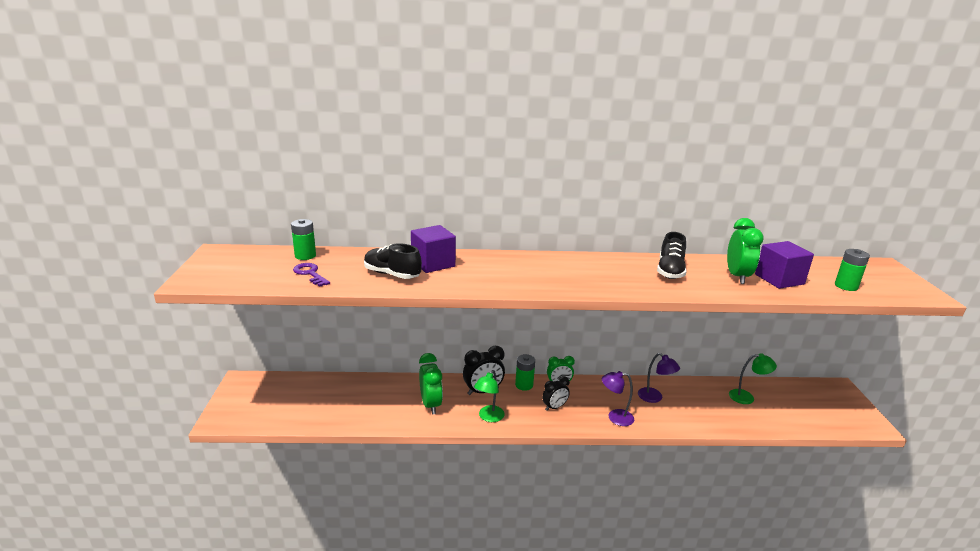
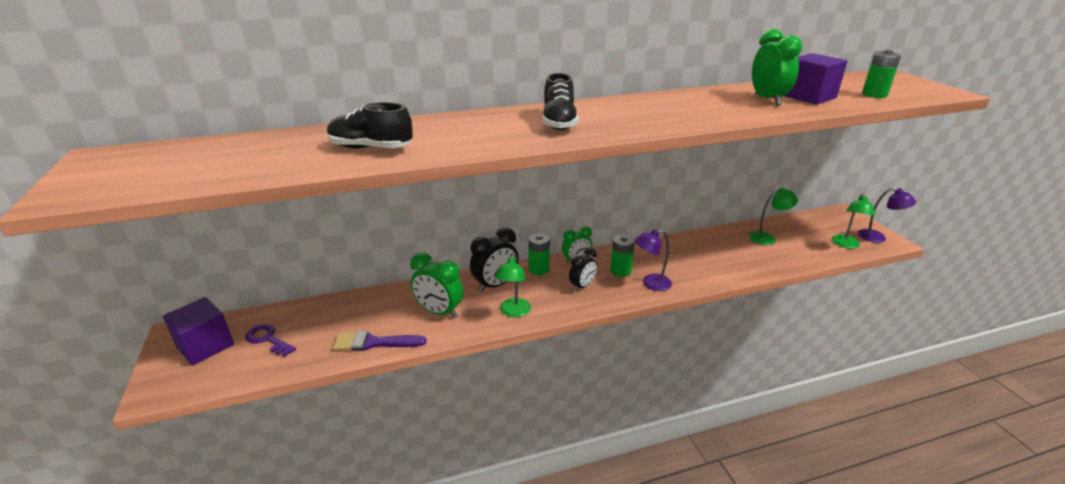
camera: 15 degrees left, 5 degrees up
(305, 256) = (237, 143): green battery -> green battery (620, 271)
(310, 274) = (252, 162): purple key -> purple key (267, 339)
(374, 418) = (374, 343): none -> purple brush
(431, 404) = (439, 312): green clock -> green clock turned 150 degrees clockwise
(433, 263) = (419, 130): purple cube -> purple cube (205, 346)
(654, 398) = (680, 256): purple lamp -> purple lamp (878, 237)
(670, 271) = (697, 103): black shoe -> black shoe (559, 122)
(824, 419) = (846, 245): none -> green lamp

